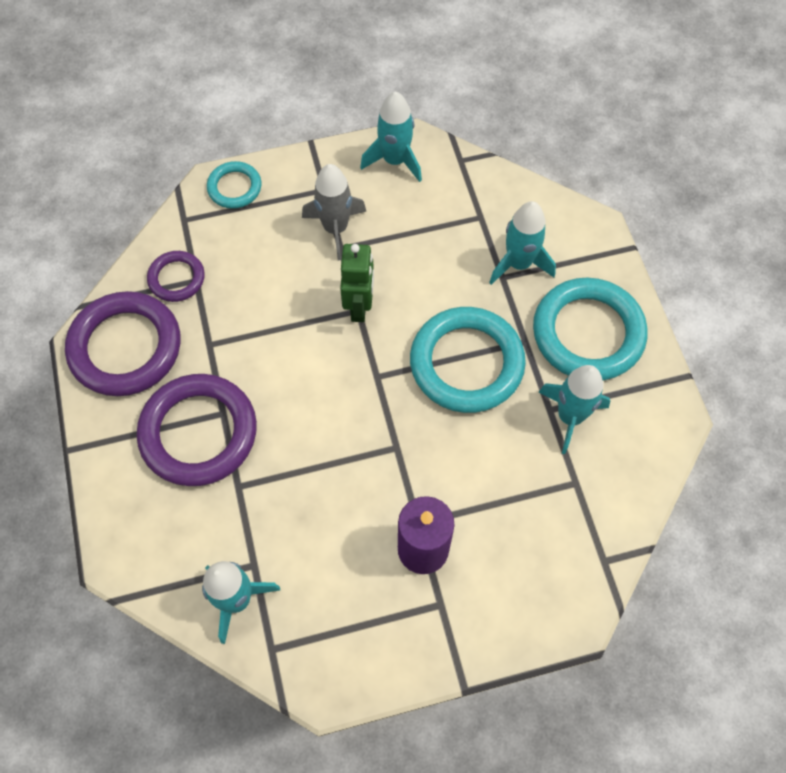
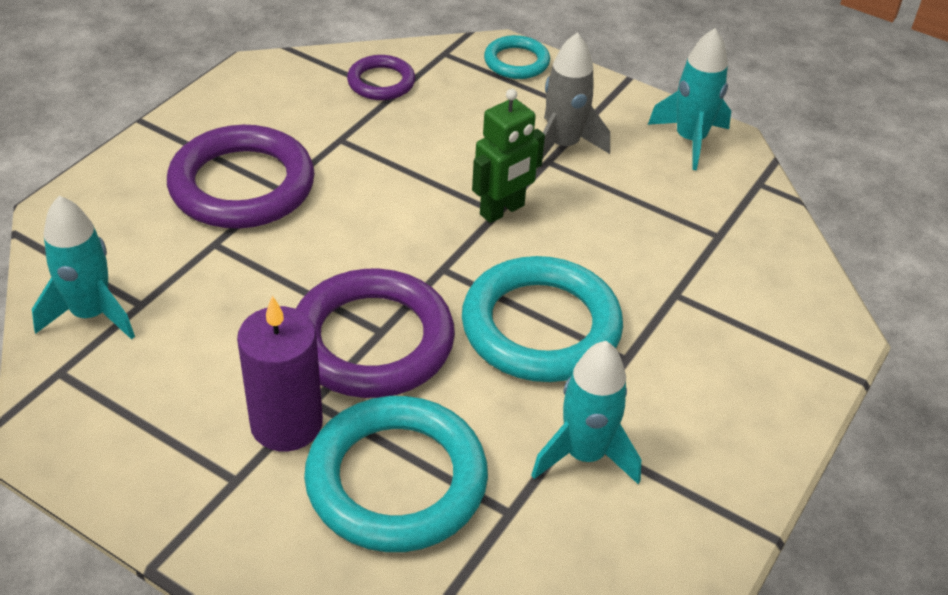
camera: 45 degrees right, 20 degrees down
(125, 347) = (276, 93): purple ring -> purple ring (372, 341)
(518, 264) = (707, 297): turquoise rocket -> none
(588, 333) = (705, 406): turquoise ring -> turquoise ring (396, 480)

